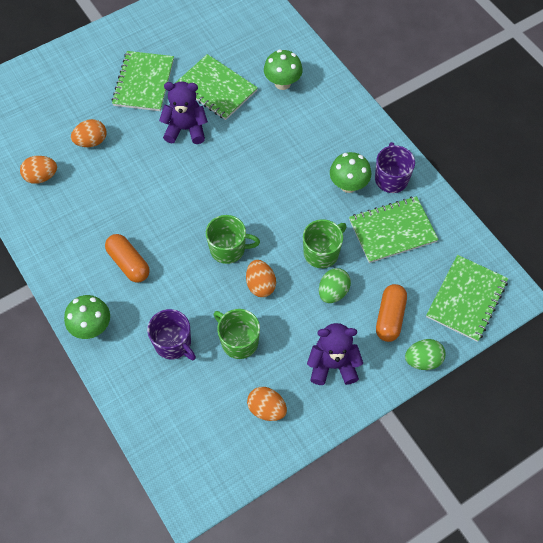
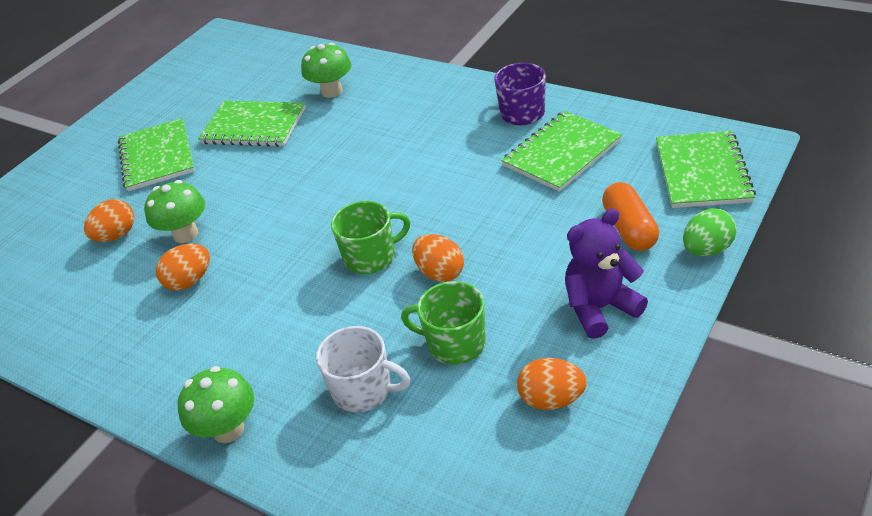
camera: 20 degrees left, 20 degrees down
(41, 177) = (61, 299): orange egg -> orange egg (189, 281)
(128, 263) = (241, 332): orange capsule -> none
(173, 343) = (363, 390): purple mug -> white mug
(186, 129) = (238, 174): purple teddy bear -> none
(322, 252) = (494, 208): green mug -> none
(333, 292) = (538, 237): green egg -> none
(348, 185) = (476, 138): green mushroom -> green mushroom (185, 234)

